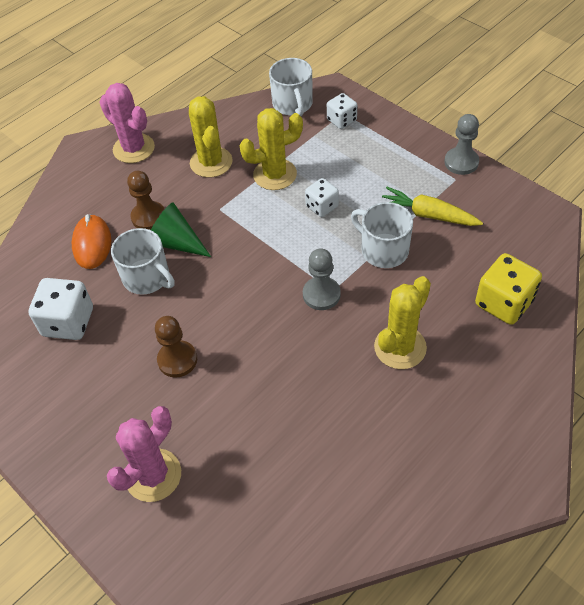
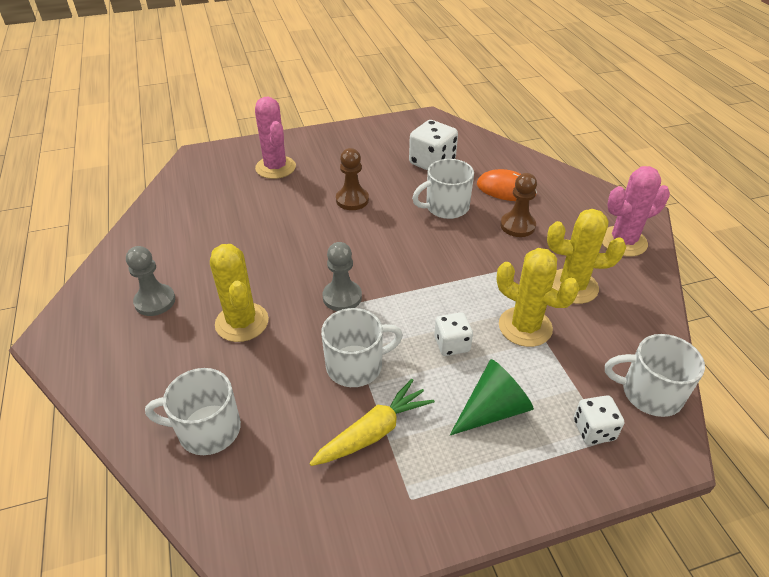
camera: 115 degrees right, 10 degrees down
(176, 242) = (474, 232): green cone -> green cone (492, 410)
(275, 174) = (525, 327): yellow cactus -> yellow cactus turned 60 degrees counterclockwise
(461, 162) = (436, 525): grey pawn -> grey pawn (155, 301)
(503, 303) = (207, 429): yellow dice -> white mug

